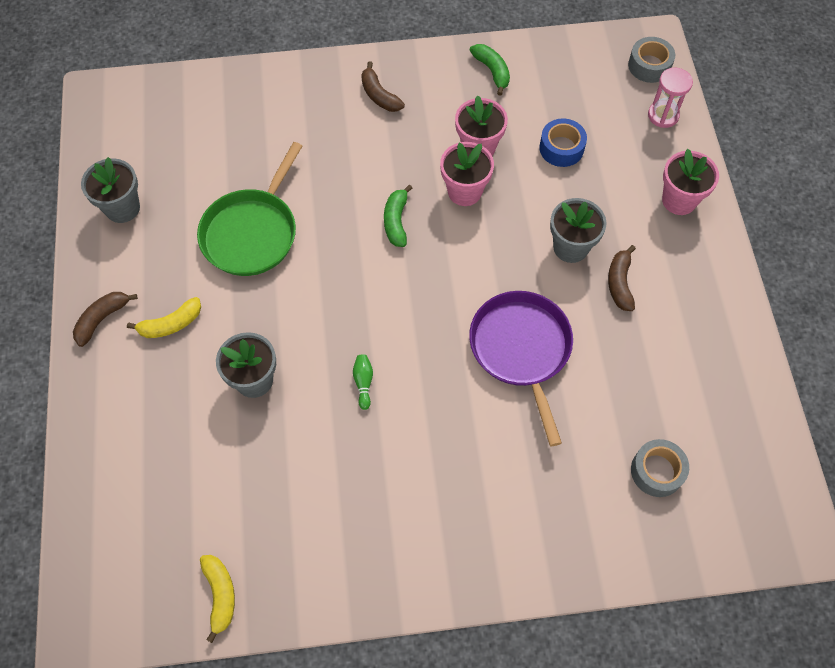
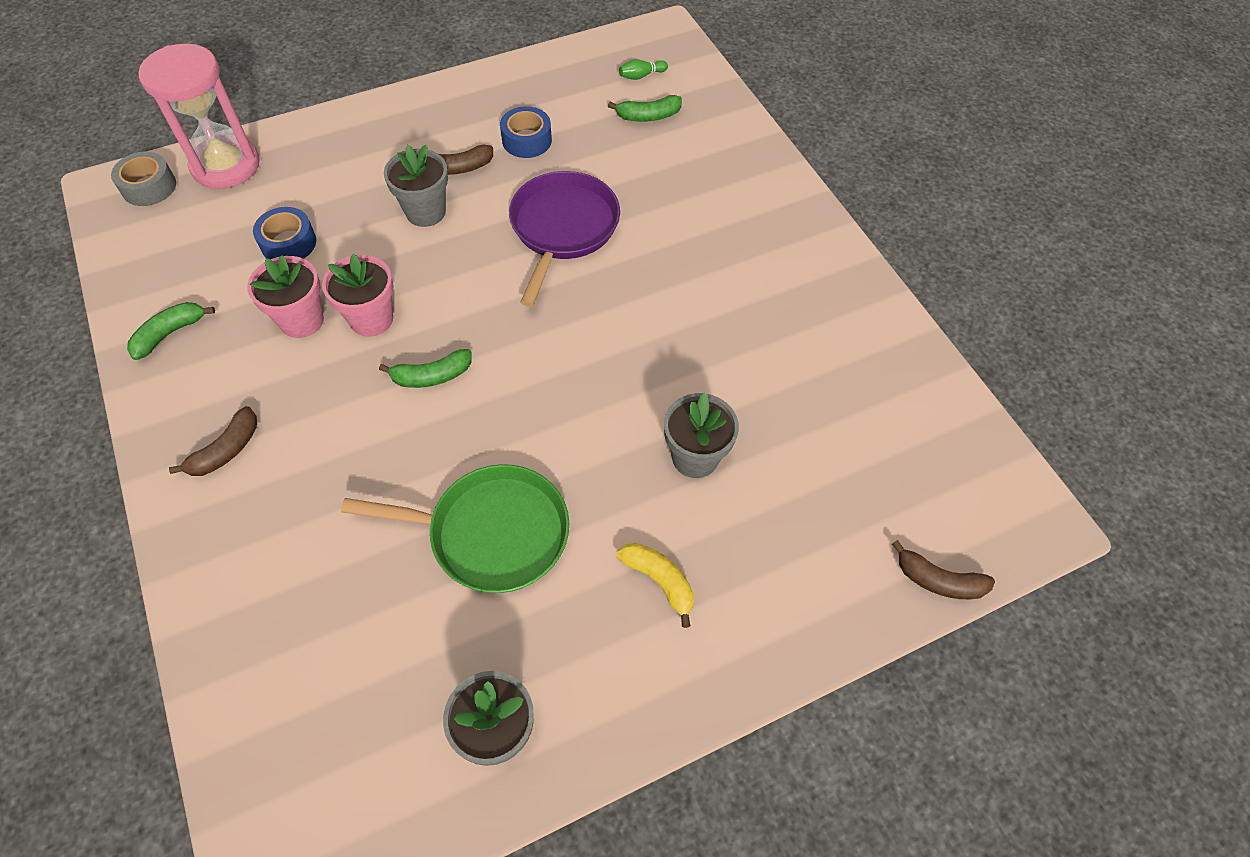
camera: 110 degrees left, 5 degrees down
(102, 319) = (685, 675): brown banana -> brown banana (938, 580)
(220, 595) = (935, 406): yellow banana -> none
(363, 383) = (654, 350): green bowling pin -> green bowling pin (641, 76)
(521, 349) = (563, 228): purple pan -> purple pan turned 135 degrees clockwise
(644, 347) = (527, 140): none -> blue tape
(657, 471) = (648, 116): grey tape -> green banana
(663, 115) = (226, 165): pink hourglass -> pink hourglass, size x1.84
(679, 200) = (343, 139): pink flower pot -> none

